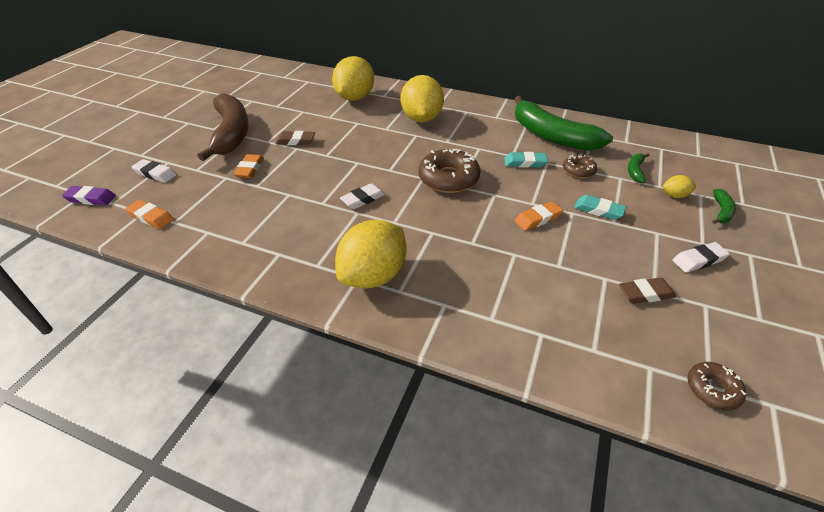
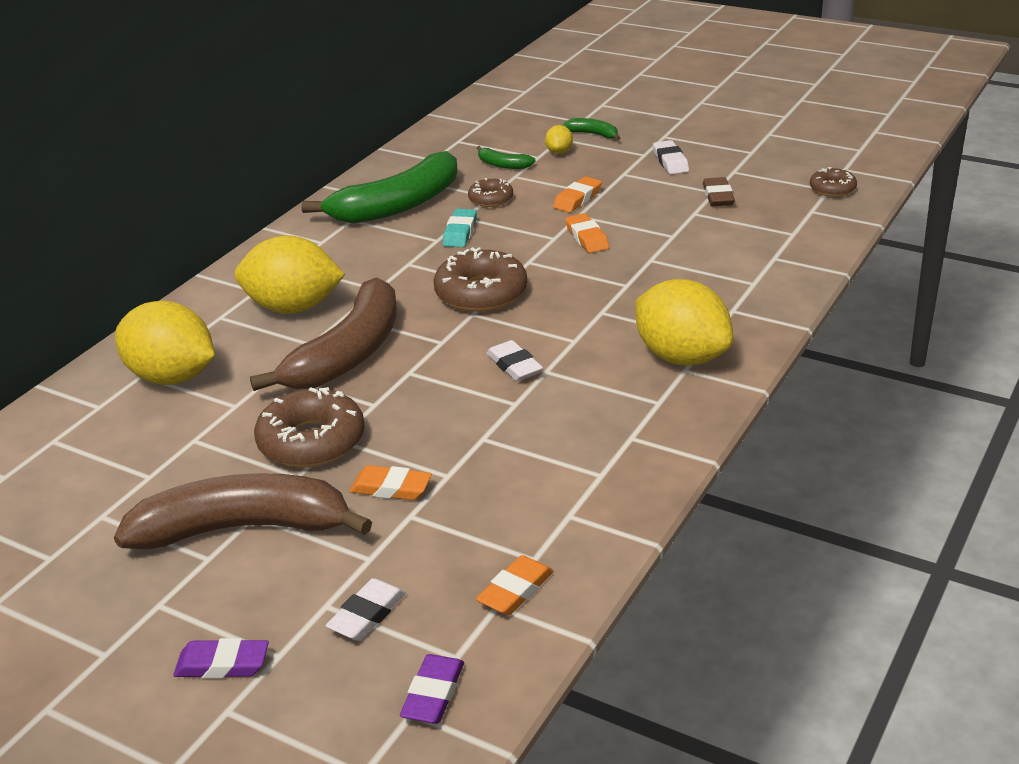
camera: 80 degrees left, 10 degrees down
(142, 142) = (222, 664): none -> purple eraser
(296, 141) = (311, 441): brown eraser -> brown donut
(376, 141) = (348, 354): none -> brown banana
(598, 210) = (577, 199): turquoise eraser -> orange eraser

